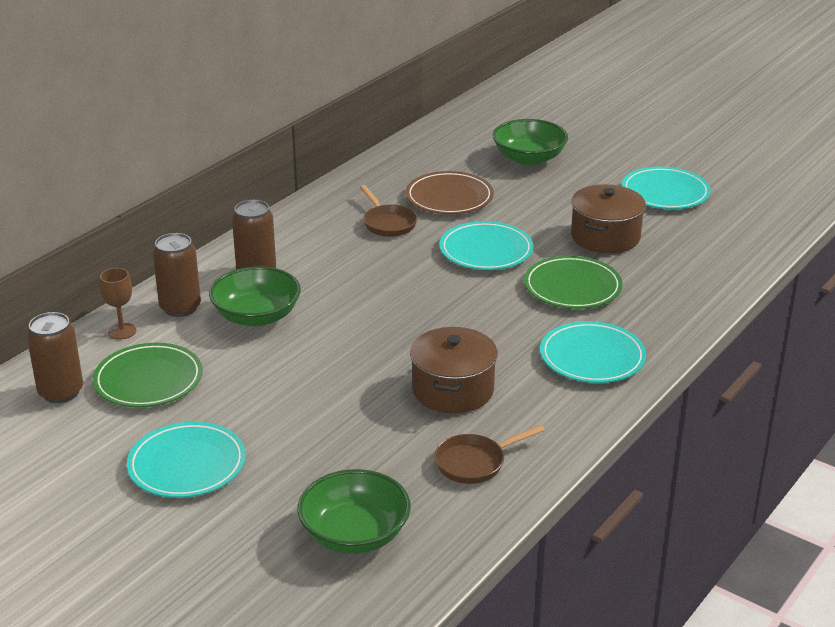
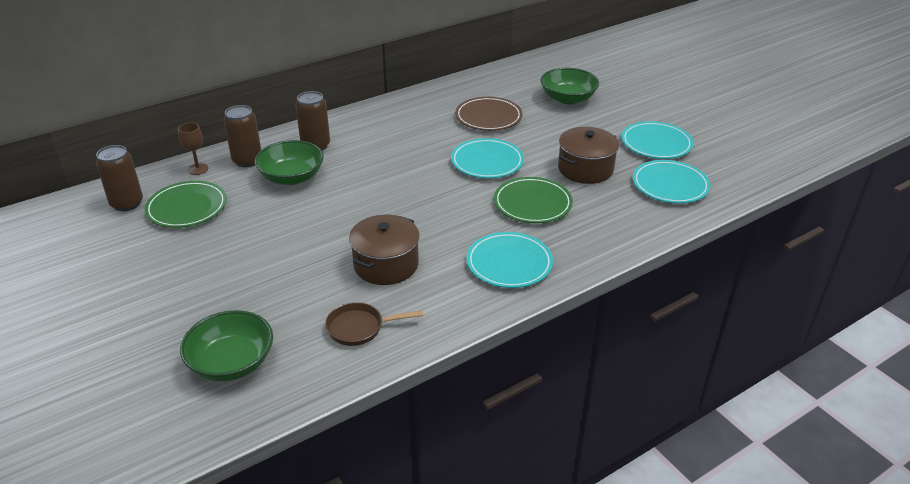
camera: 20 degrees right, 5 degrees up
(187, 465) = (162, 276): turquoise plate -> turquoise plate (670, 185)
(388, 223) = (431, 128): brown pan -> none

